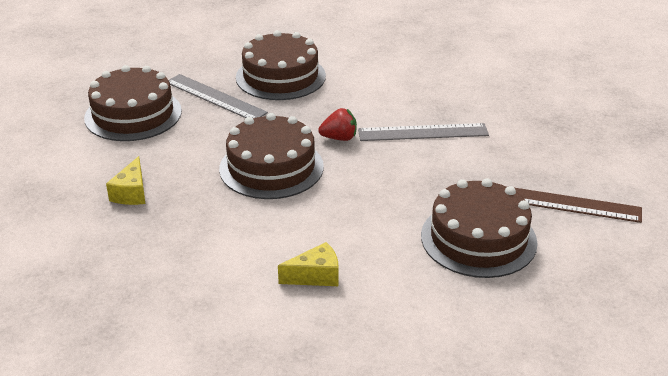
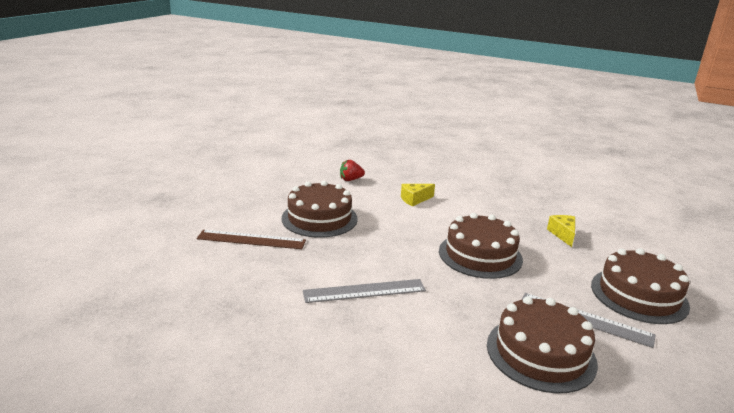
camera: 170 degrees right, 10 degrees down
(339, 138) = (438, 282): red strawberry -> red strawberry (350, 179)

